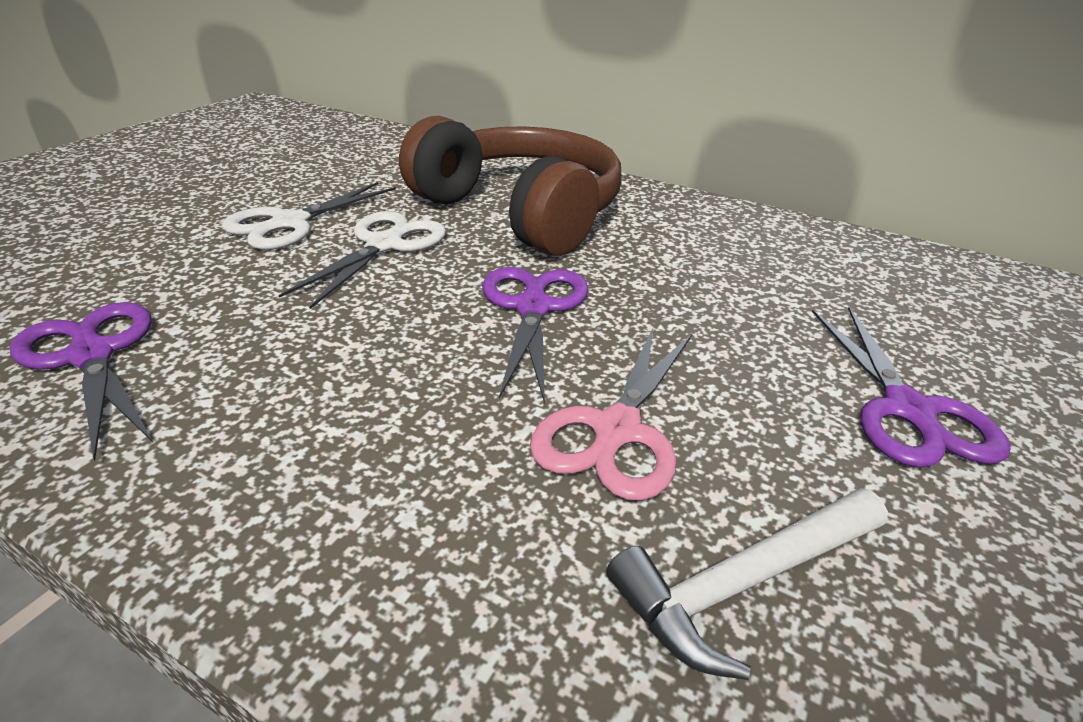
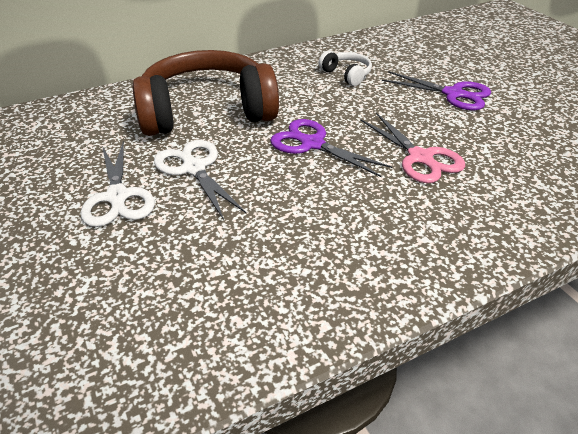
camera: 55 degrees left, 5 degrees up
(91, 355) = (215, 311): purple scissors -> none
(745, 582) = (510, 164): white hammer -> none
(776, 276) = (346, 74): none -> white headphones

